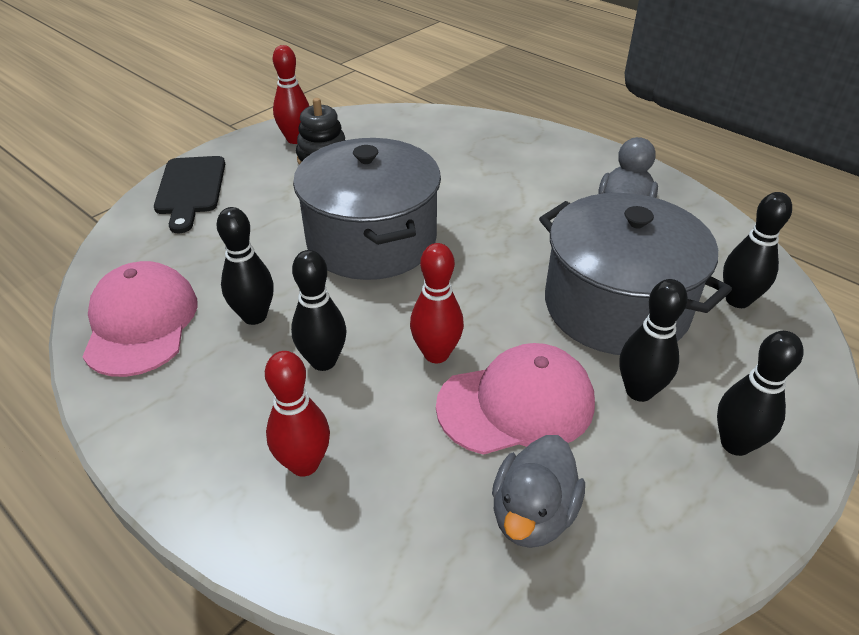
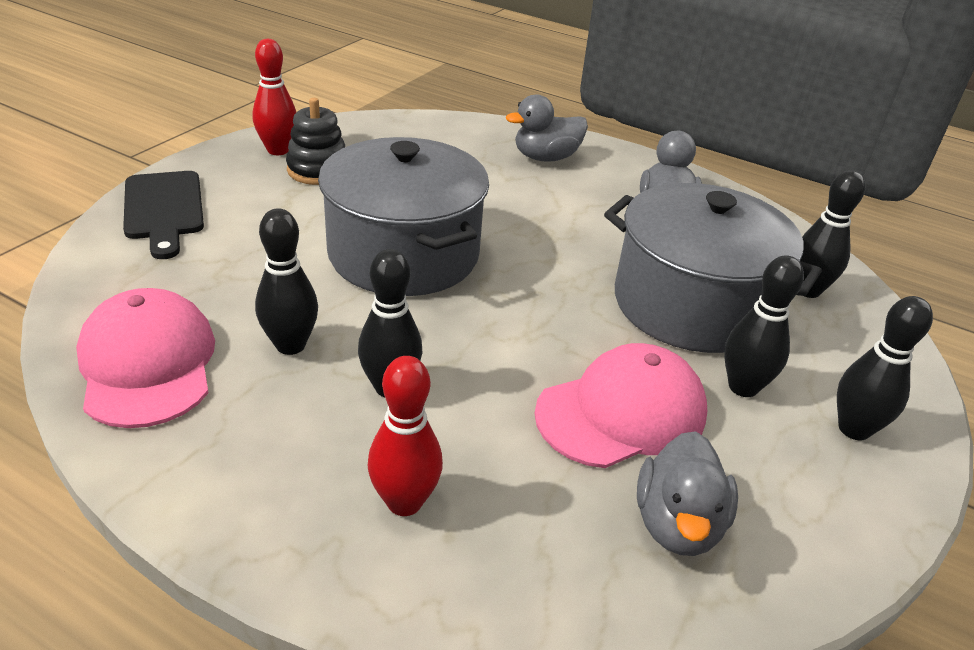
camera: 15 degrees left, 5 degrees down
(436, 354) = (517, 368): red bowling pin -> none
(526, 154) = (546, 157): none -> grey duck

